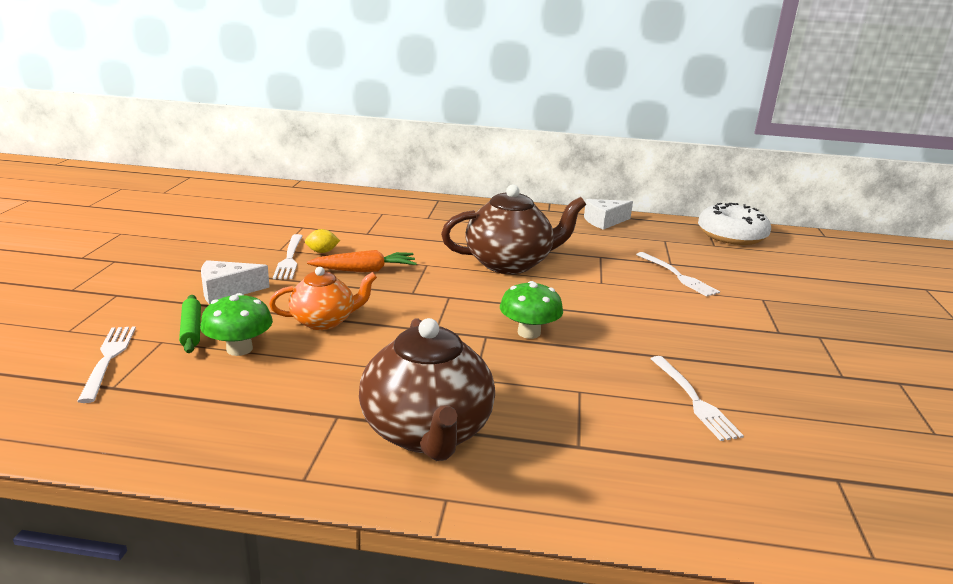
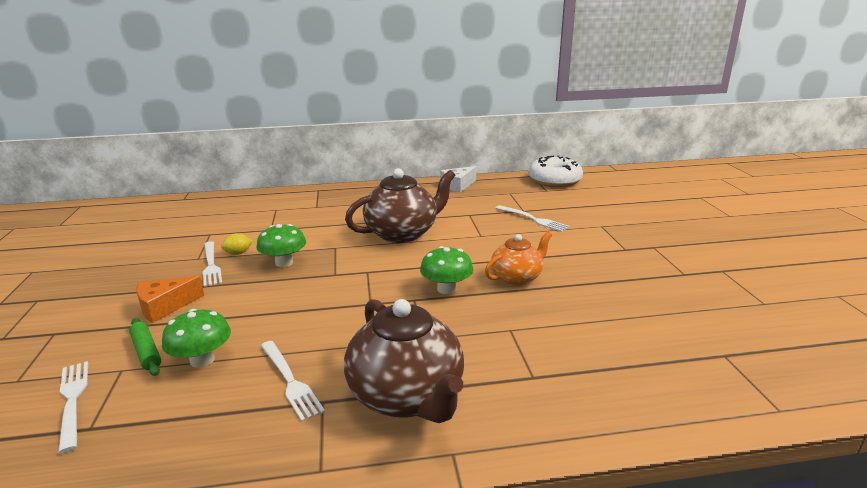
camera: 15 degrees left, 0 degrees up
(227, 291) = (165, 307): white cheese -> orange cheese
(324, 321) = (269, 316): orange teapot -> orange teapot (517, 278)
(364, 270) = (284, 263): orange carrot -> green mushroom
(695, 400) = (597, 317): white fork -> white fork (291, 381)

